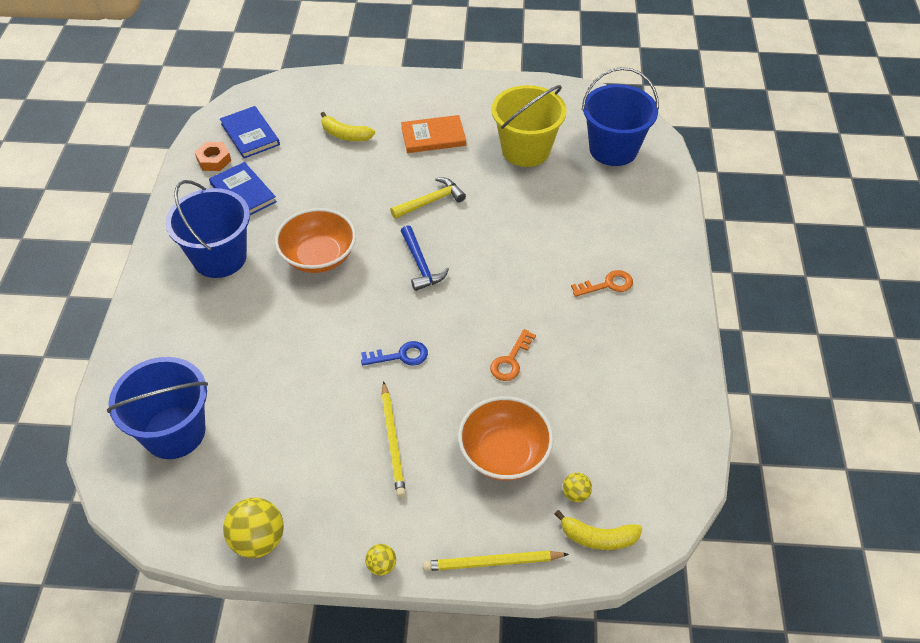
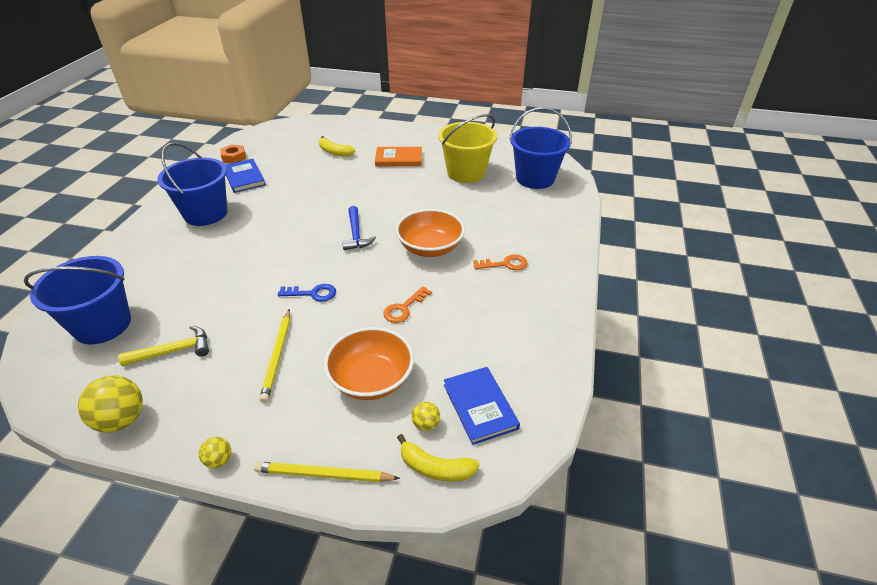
camera: 10 degrees right, 10 degrees down
(250, 134) = (267, 146): blue book -> blue book (480, 406)
(318, 256) = (279, 220): orange bowl -> orange bowl (430, 248)
(431, 201) = (381, 196): yellow hammer -> yellow hammer (173, 351)

